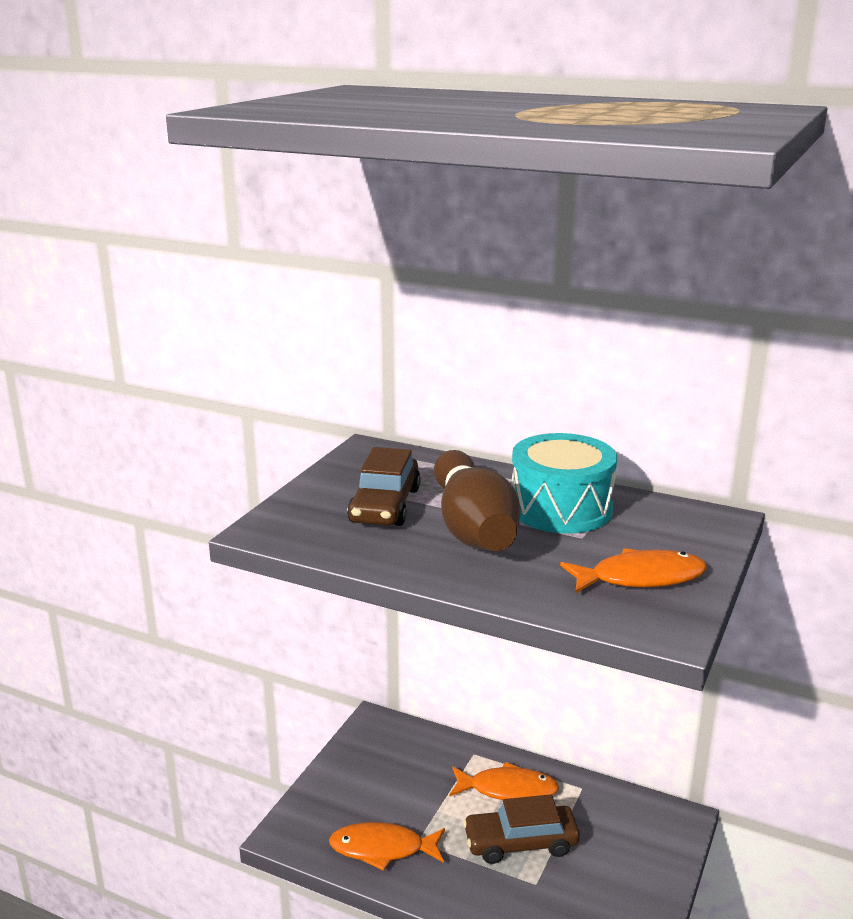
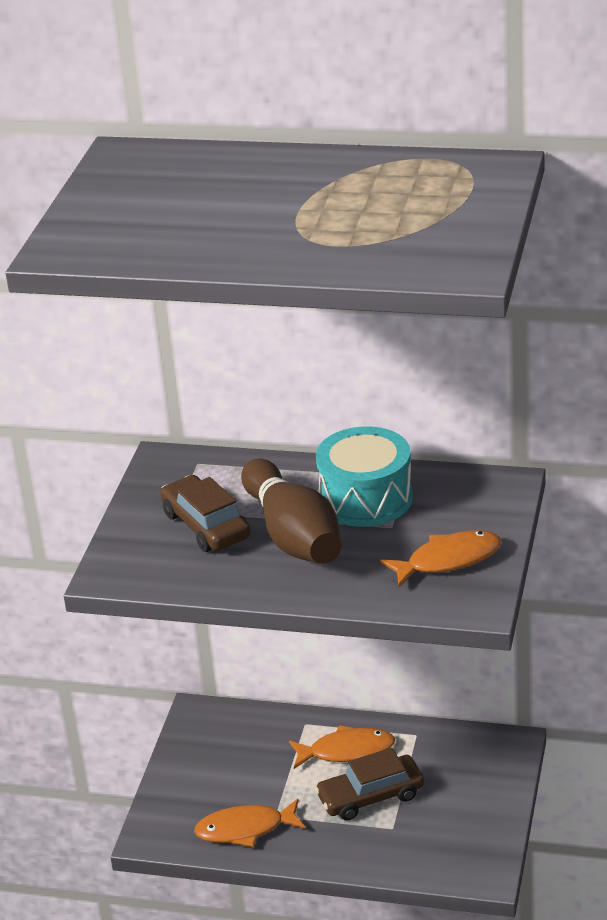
camera: 10 degrees left, 10 degrees up
(385, 505) = (206, 525): brown car -> brown car turned 150 degrees clockwise

